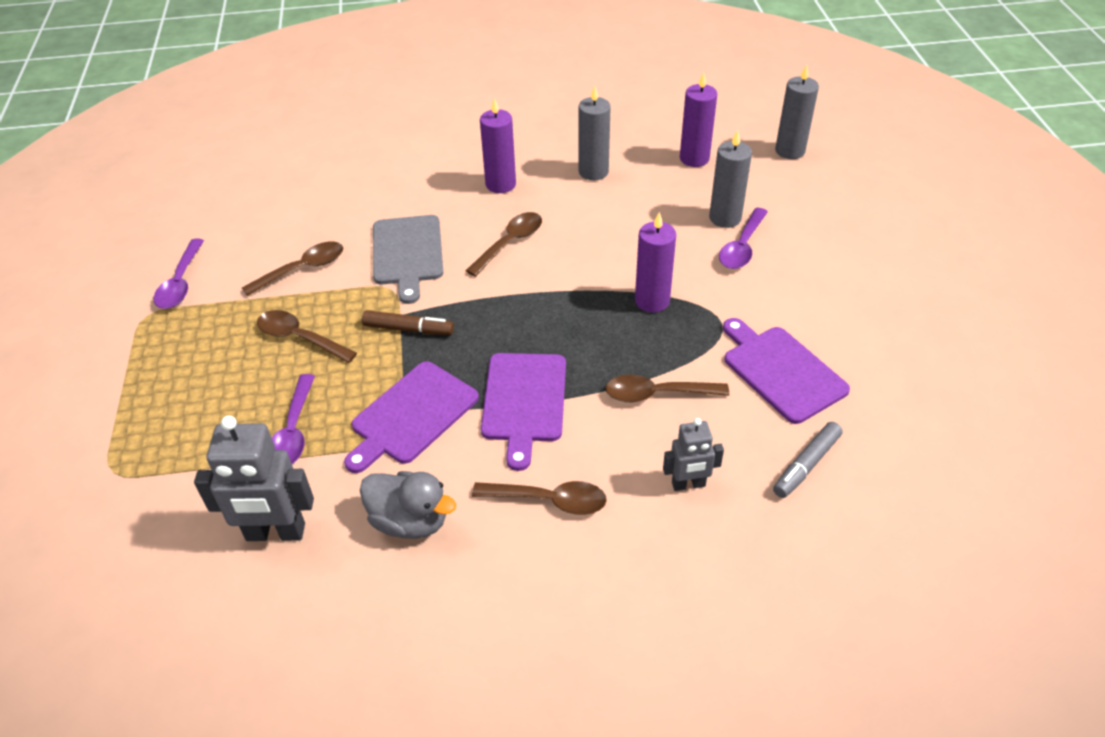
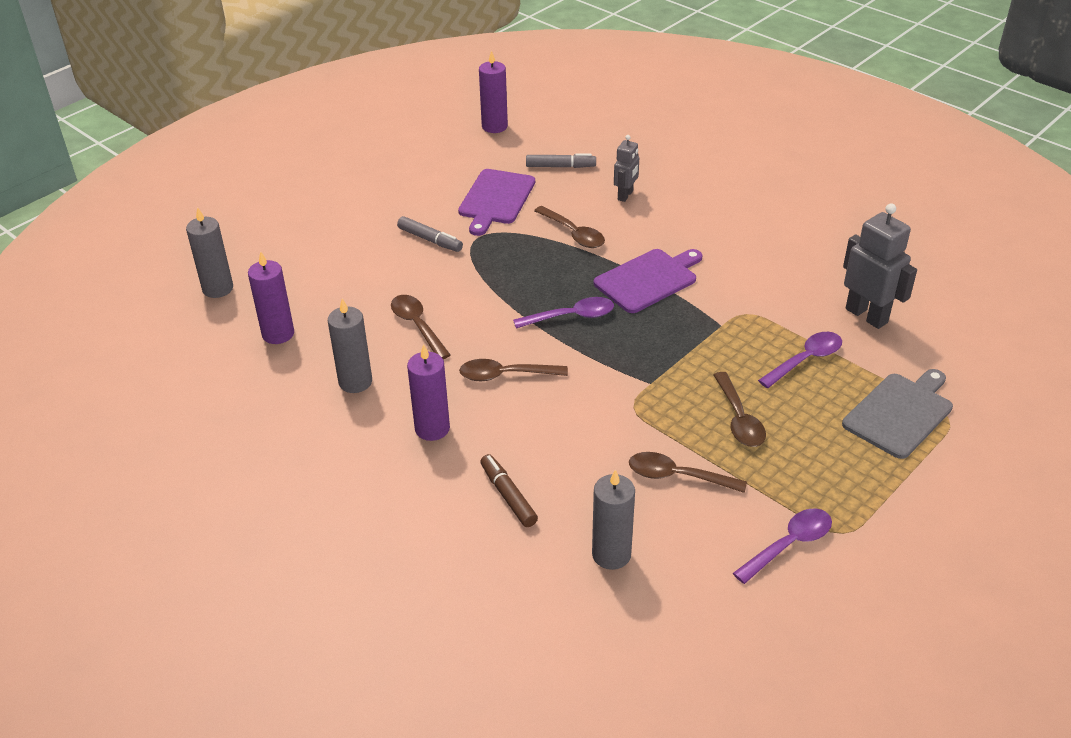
camera: 130 degrees left, 5 degrees down
(407, 253) = (584, 425): grey cutting board -> grey cutting board (900, 413)
(408, 329) = (658, 369): brown marker -> brown marker (508, 496)
(410, 521) = (785, 272): grey duck -> none
(411, 415) = (722, 318): purple cutting board -> none
(549, 500) = (701, 233): brown spoon -> brown spoon (417, 326)
(652, 301) = (490, 274): purple candle -> purple candle (494, 126)
(688, 484) = (625, 195): grey robot -> grey robot turned 75 degrees clockwise
(725, 218) = (353, 283): grey candle -> grey candle (611, 554)
(742, 247) = (382, 261): purple spoon -> purple spoon (571, 317)
(748, 290) = (430, 240): none -> grey marker

